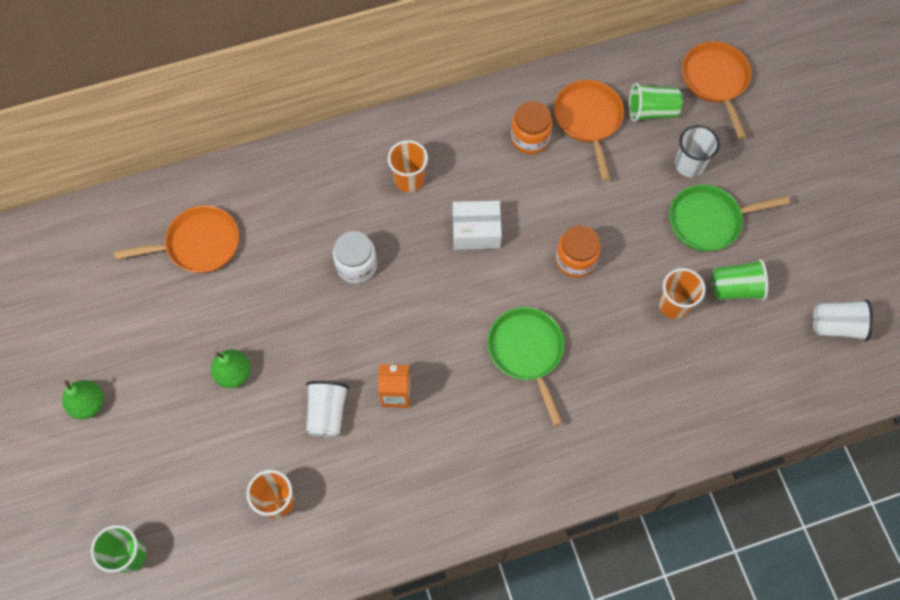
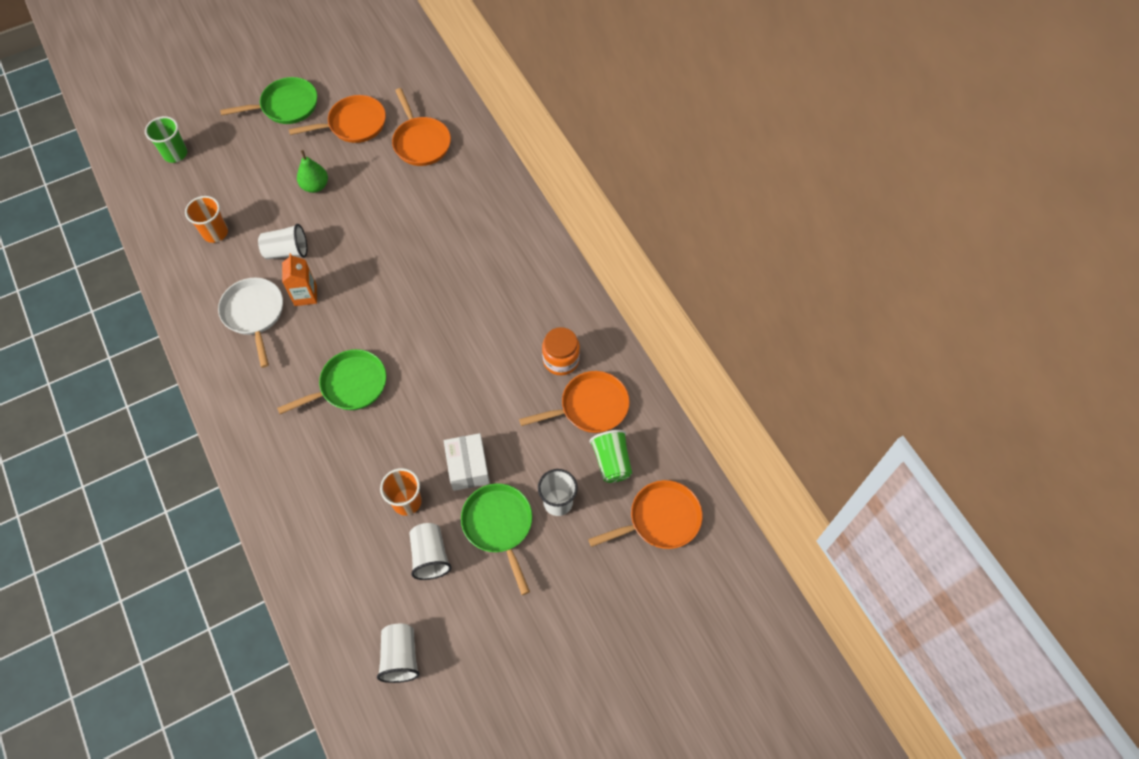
camera: 80 degrees right, 5 degrees down
(88, 404) = (286, 106): green pear -> green pan
(146, 321) = (353, 124): none -> orange pan
(356, 265) = (416, 249): white jar -> none
(409, 180) = (502, 273): orange cup -> none
(411, 455) = (254, 314): none -> white pan
(476, 231) = (459, 330): white box -> white box (468, 467)
(575, 260) = (442, 413): orange jar -> none
(735, 288) = (430, 556): green cup -> white cup

